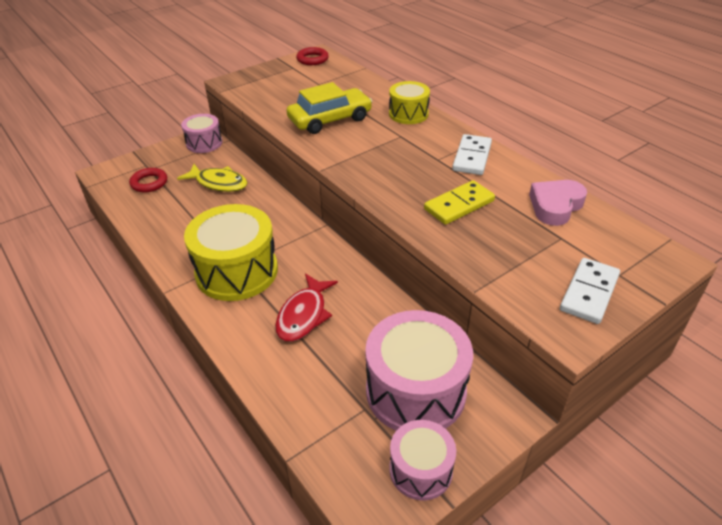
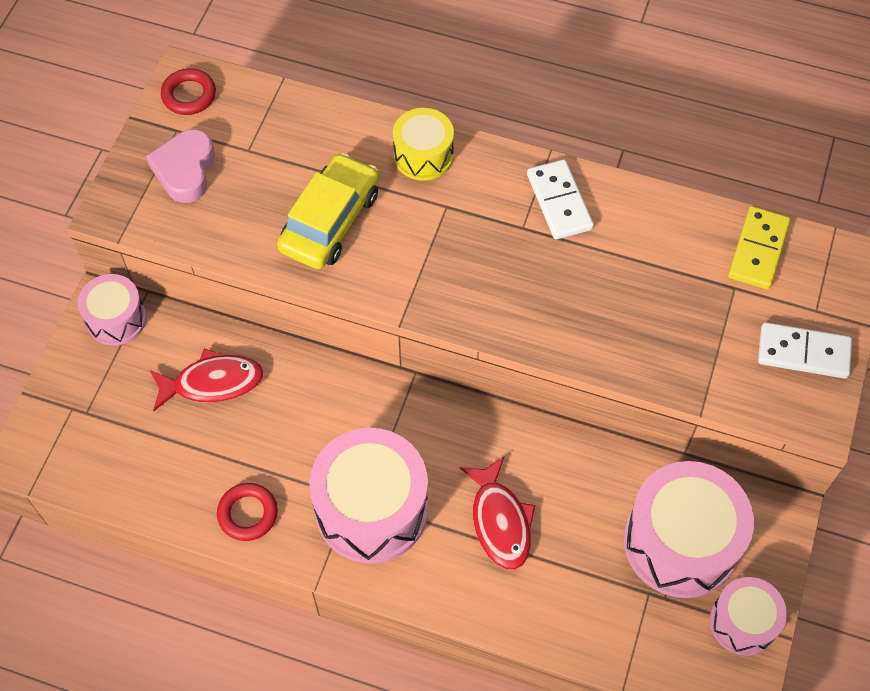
camera: 35 degrees left, 20 degrees up
(149, 183) = (114, 437): red ring -> red ring (248, 514)
(218, 183) = (212, 383): yellow fish -> red fish
(237, 271) = (371, 509): yellow drum -> pink drum
(459, 205) = (601, 295): yellow domino -> yellow domino (758, 250)
(555, 206) = (700, 239): pink heart -> pink heart (185, 170)
(589, 293) = (803, 353): white domino -> white domino turned 75 degrees counterclockwise

